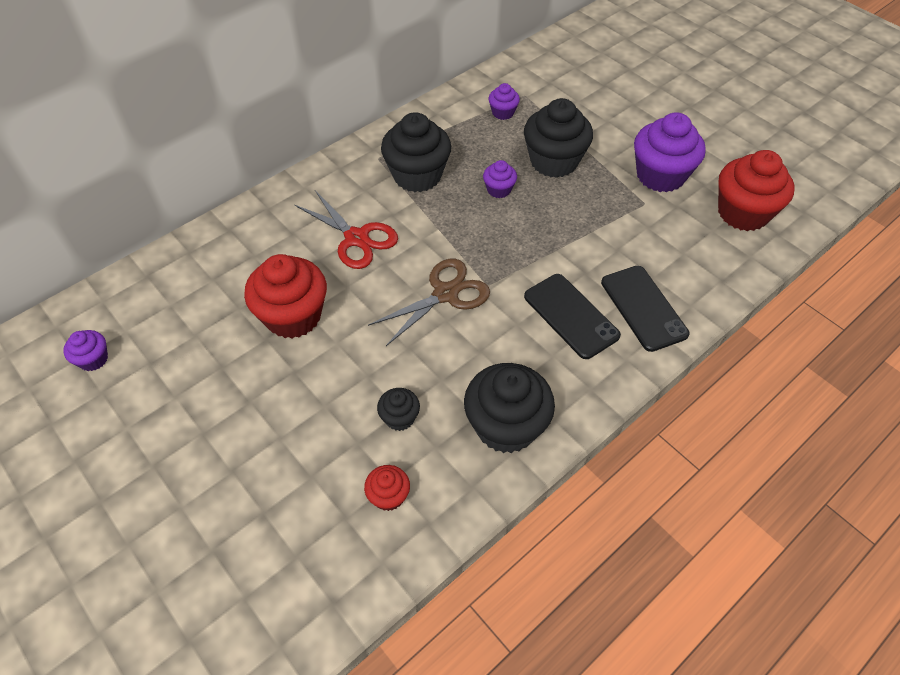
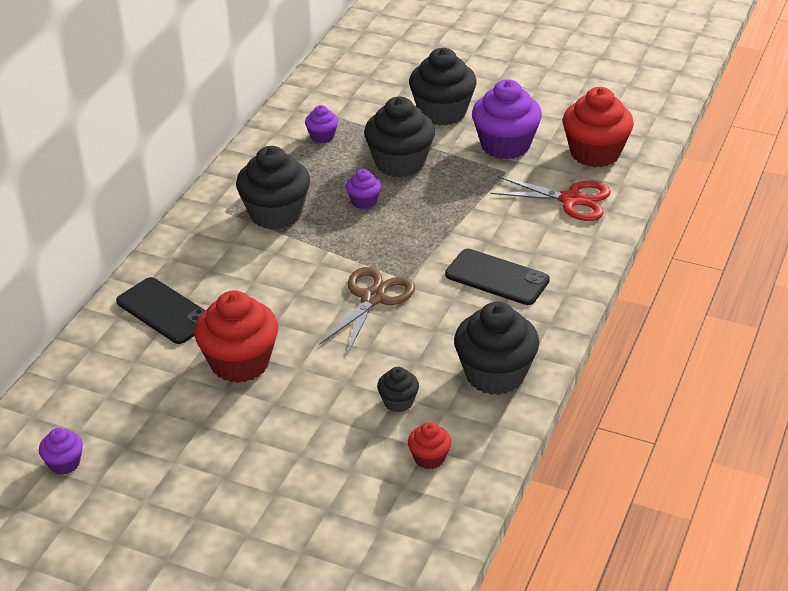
camera: 25 degrees left, 15 degrees down
(356, 238) = (254, 283): red scissors -> red scissors (571, 200)
(622, 122) = (442, 112): none -> black cupcake
(643, 308) = (555, 251): black phone -> black phone (164, 311)

